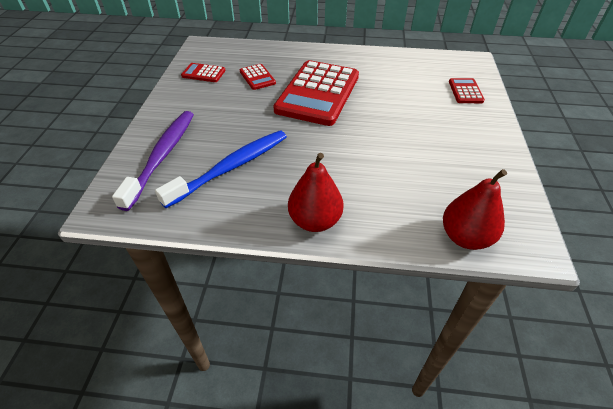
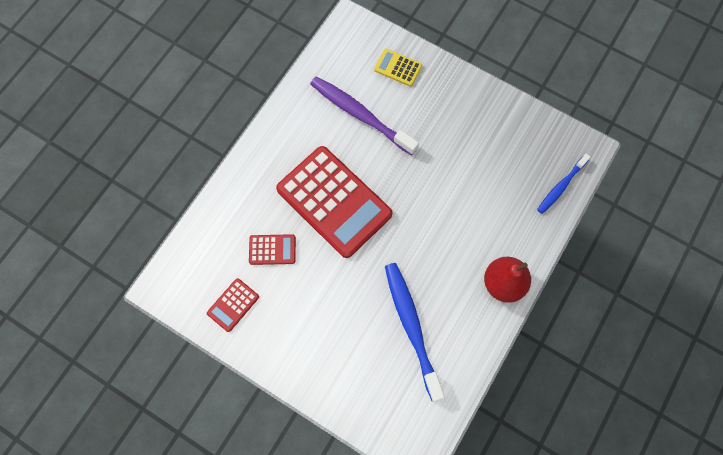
camera: 65 degrees left, 25 degrees up
(162, 156) = (367, 386): purple toothbrush -> purple toothbrush (360, 115)
(465, 91) = (398, 68): red calculator -> yellow calculator
(465, 237) = (561, 186): red pear -> blue toothbrush

